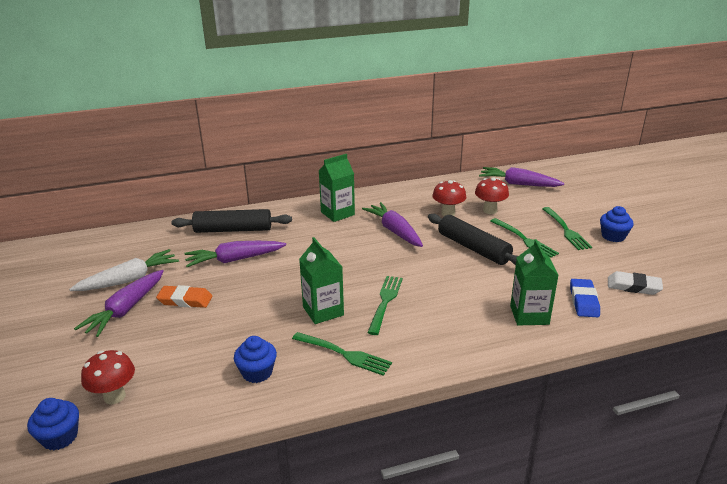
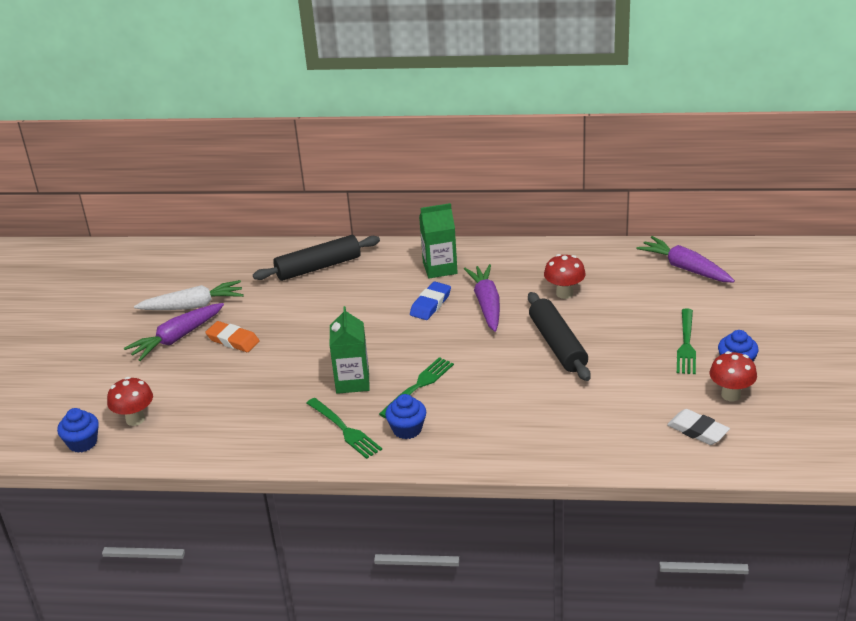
camera: 25 degrees right, 5 degrees up
(233, 230) = (318, 267): black rolling pin -> black rolling pin turned 45 degrees counterclockwise
(235, 260) = (301, 305): purple carrot -> none
(257, 372) = (259, 428): blue cupcake -> blue cupcake (407, 429)
(490, 210) = (617, 299): red mushroom -> red mushroom (731, 395)
(524, 239) = (625, 346): green fork -> none
(529, 315) = (553, 434): green carton -> none
(583, 301) = (625, 434): blue eraser -> blue eraser (430, 304)

